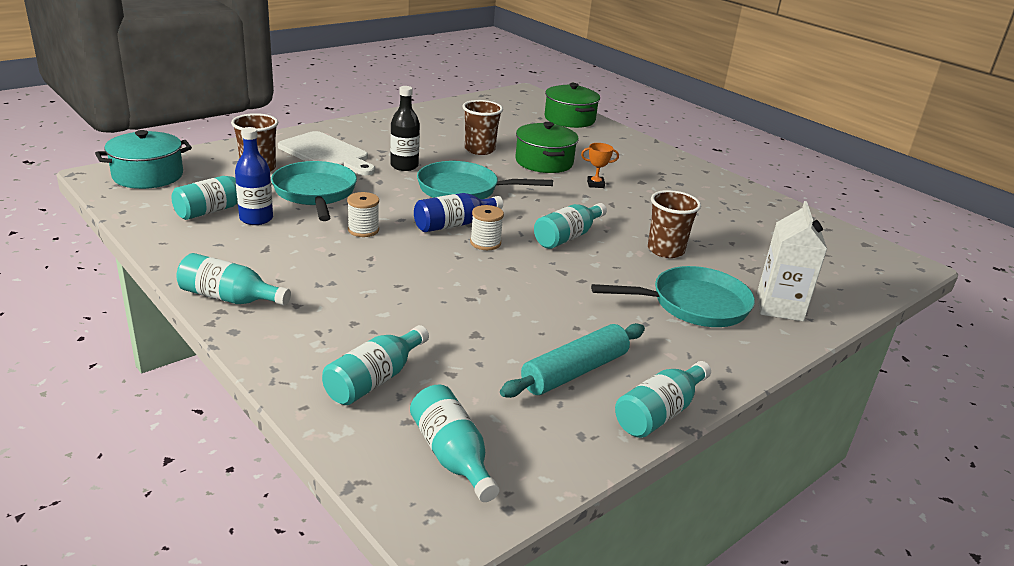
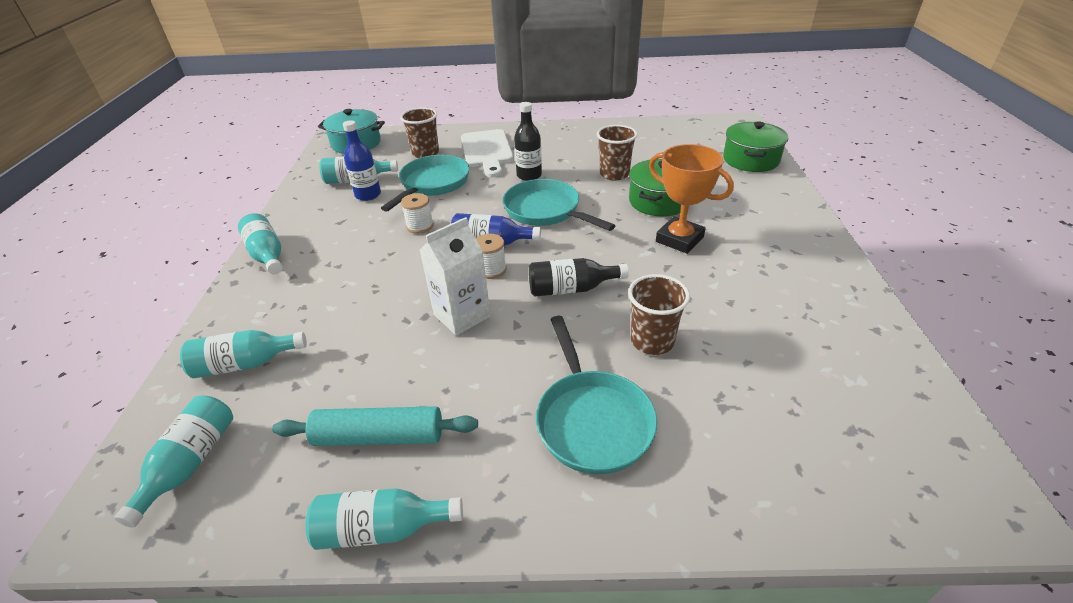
camera: 45 degrees right, 10 degrees up
(567, 237) = (571, 289): turquoise bottle -> black bottle
(595, 184) = (679, 239): orange trophy -> orange trophy, size x2.07
(693, 305) = (592, 420): turquoise pan -> turquoise pan turned 45 degrees clockwise
(779, 307) = (692, 474): white carton -> white carton (462, 315)

